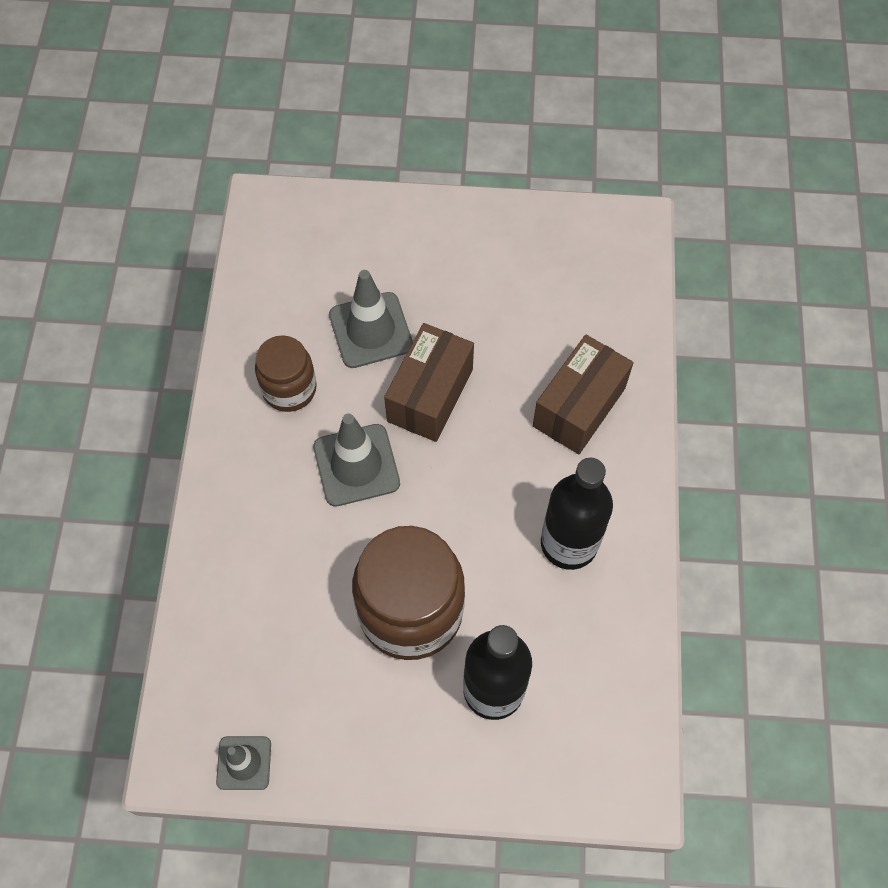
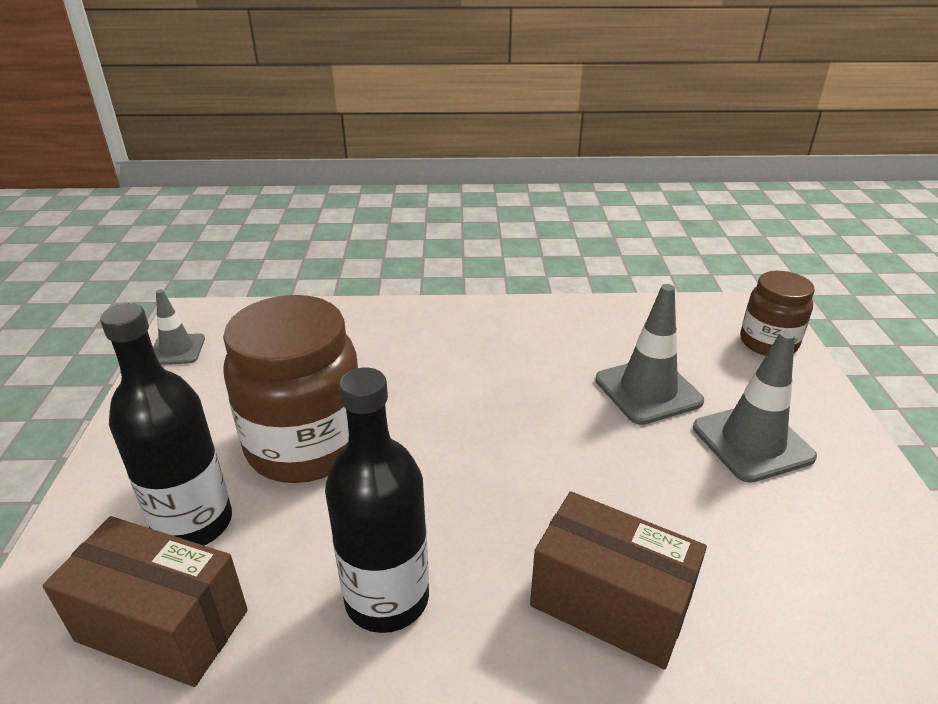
camera: 85 degrees right, 30 degrees down
(289, 389) = (556, 342): brown jar -> brown jar (768, 343)
(356, 465) = (479, 393): grey traffic cone -> grey traffic cone (752, 442)
(430, 395) = (580, 443): brown box -> brown box (162, 625)

